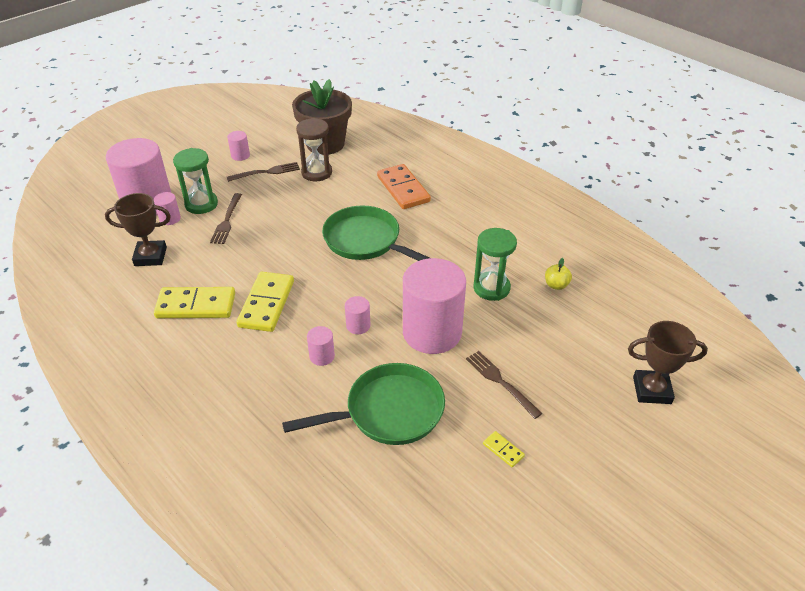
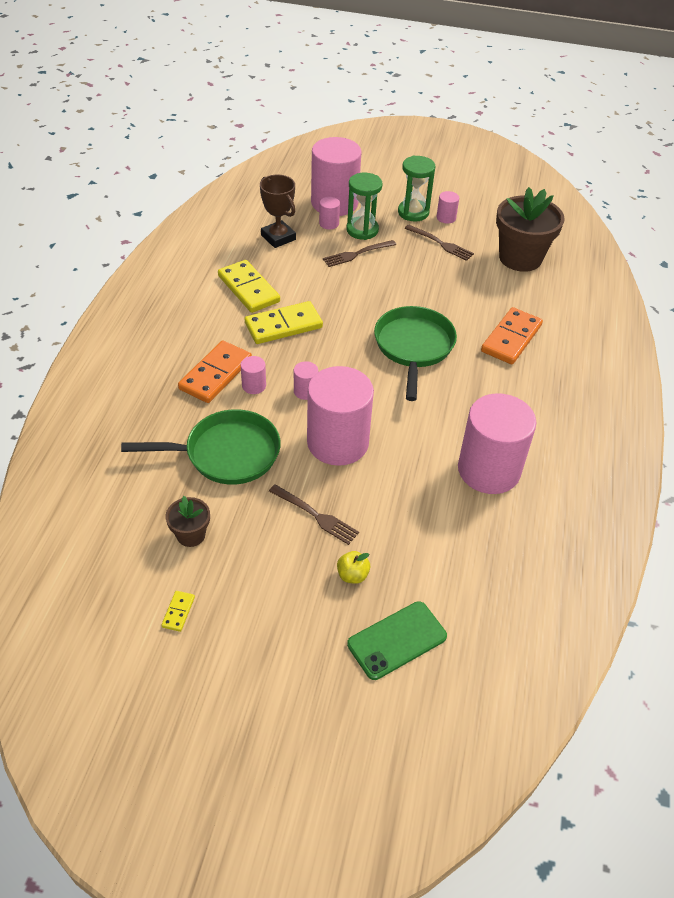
camera: 55 degrees right, 5 degrees up
(284, 376) = (216, 374): none -> orange domino
(316, 173) = (473, 273): brown hourglass -> none
(388, 411) = (226, 453): green pan -> green pan turned 45 degrees counterclockwise
(466, 480) = (191, 535): none -> brown flower pot
(491, 288) = (432, 460): green hourglass -> green hourglass (413, 212)
(501, 382) = (315, 515): brown fork -> brown fork turned 105 degrees clockwise
(503, 450) = (239, 547): yellow domino -> yellow domino (178, 612)
(522, 263) = (488, 470): none -> pink cylinder
(556, 285) = (481, 509): yellow apple -> yellow apple (352, 575)
(652, 390) = (397, 640): brown trophy -> green phone

